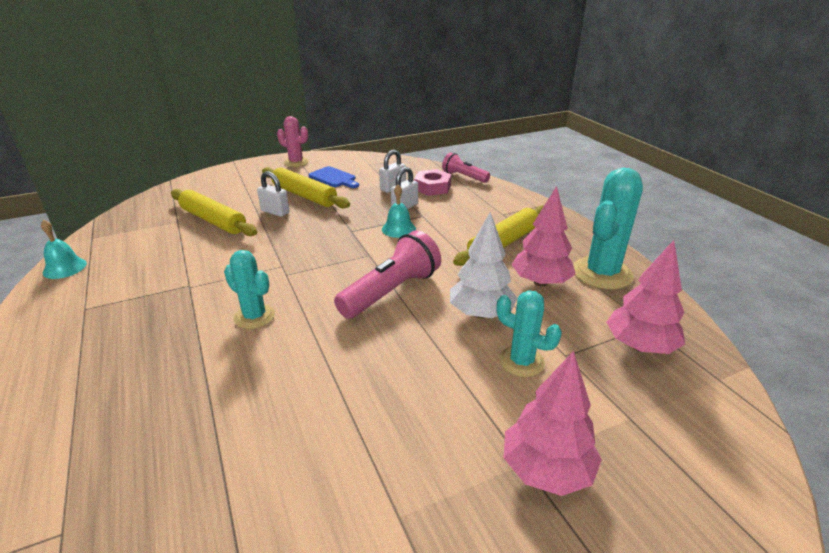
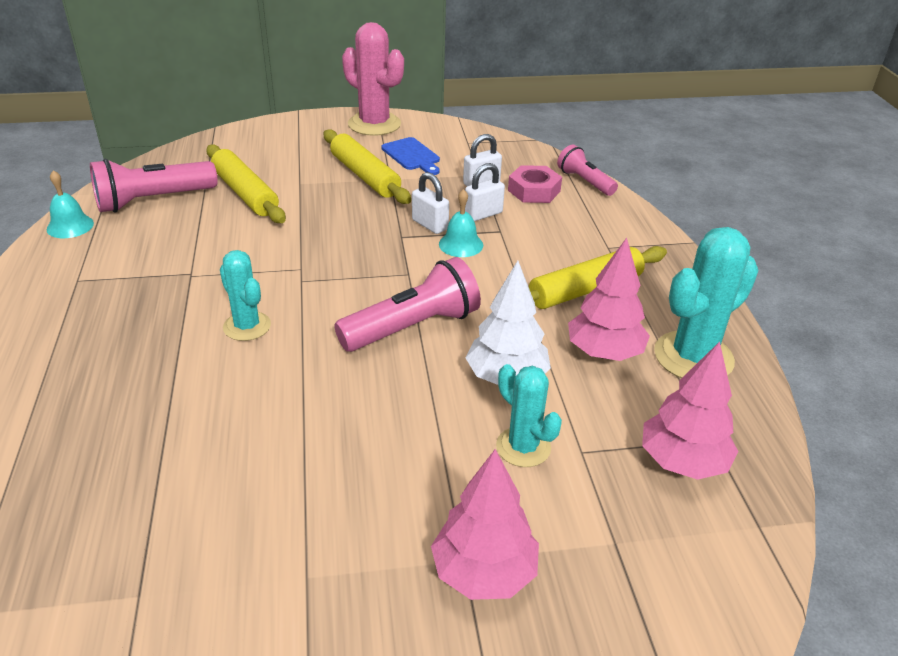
camera: 15 degrees right, 5 degrees up
(135, 237) = (153, 201): none -> pink flashlight
(275, 212) = (321, 193): white padlock -> white padlock (430, 225)
(296, 162) = (374, 124): pink cactus -> pink cactus, size x1.63

